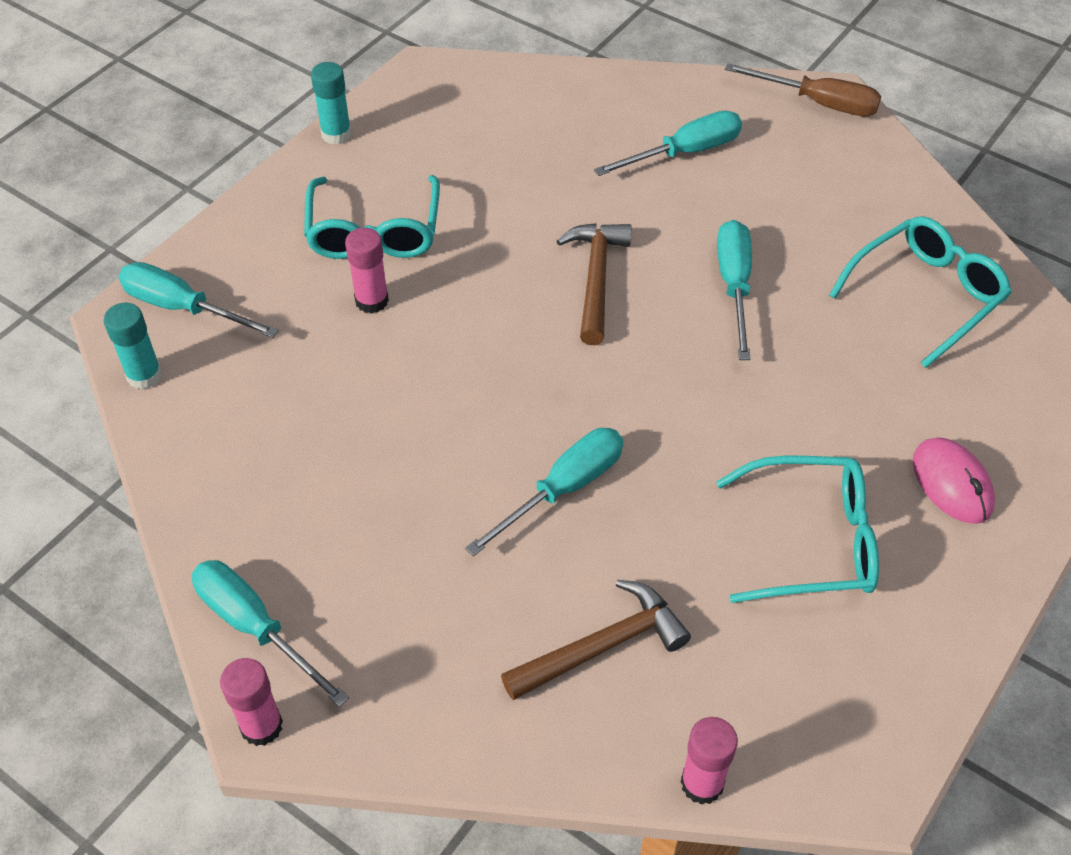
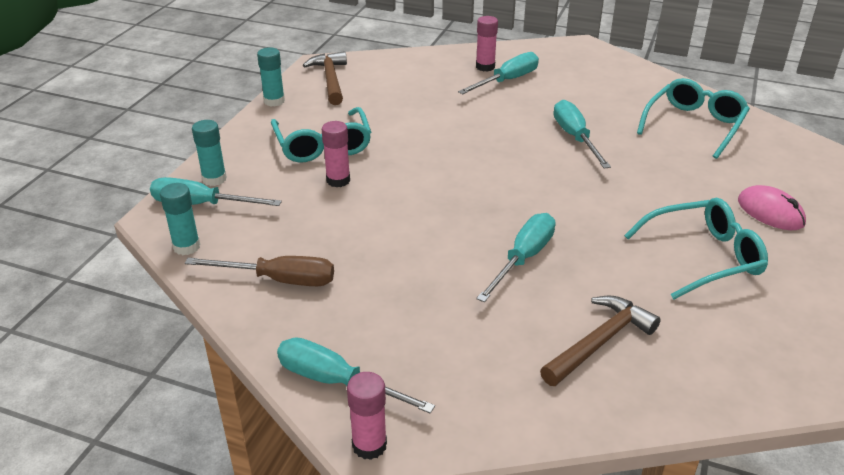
camera: 15 degrees left, 15 degrees down
(212, 266) = (214, 179): none -> turquoise glue stick
(596, 279) = (485, 147): brown hammer -> brown hammer (330, 80)
(702, 783) = (716, 410): pink glue stick -> pink glue stick (485, 67)
(818, 103) = (575, 49): brown screwdriver -> brown screwdriver (279, 280)

